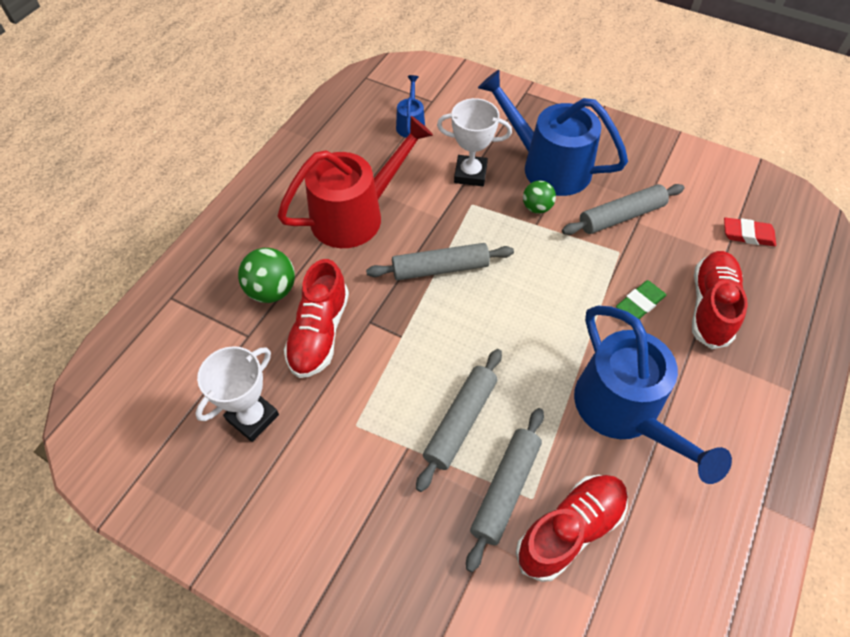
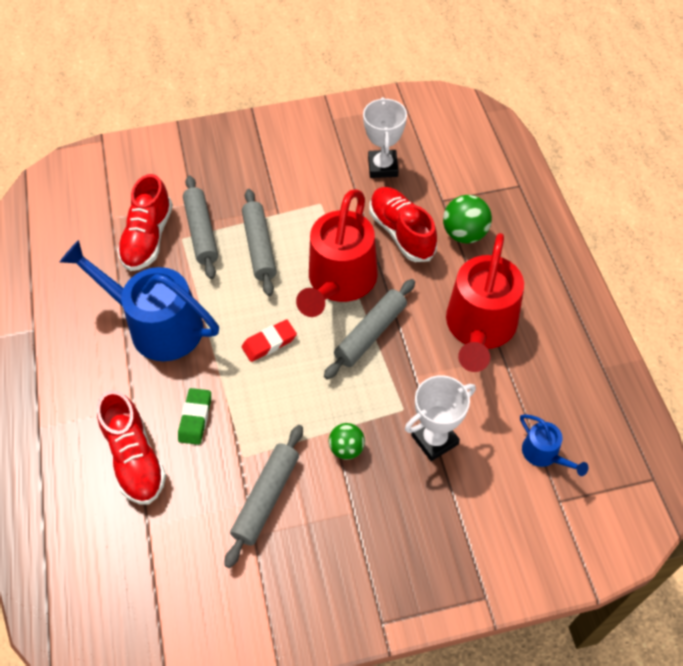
camera: 140 degrees right, 0 degrees up
(422, 328) = (339, 282): none -> red watering can
(547, 166) = (377, 506): blue watering can -> none
(747, 235) = (136, 568): red eraser -> red eraser (269, 343)

